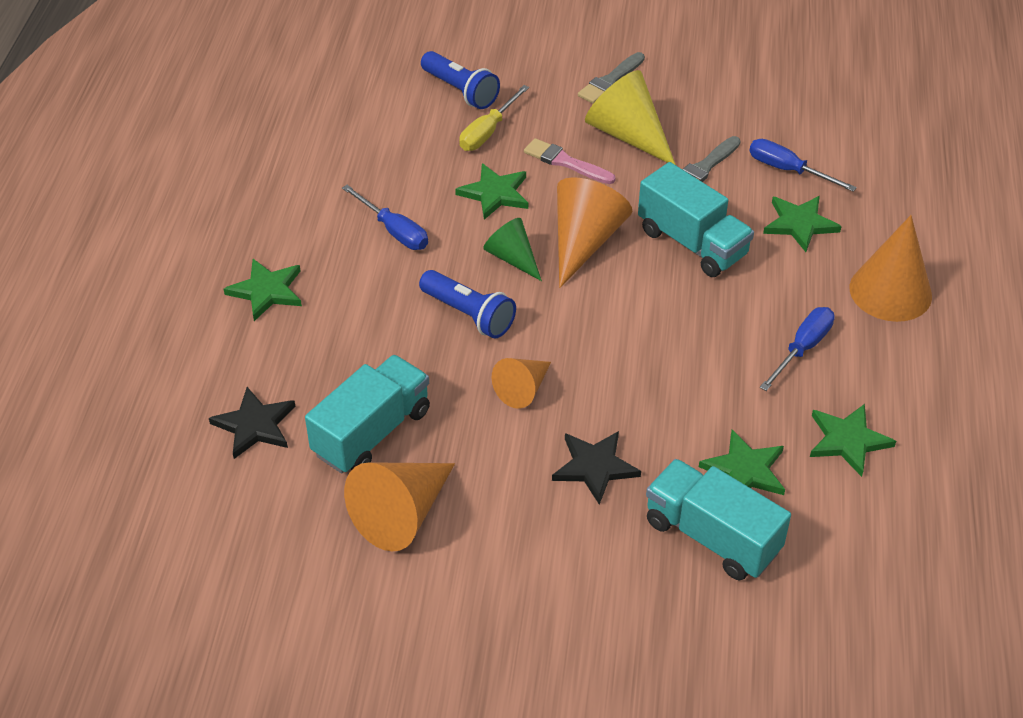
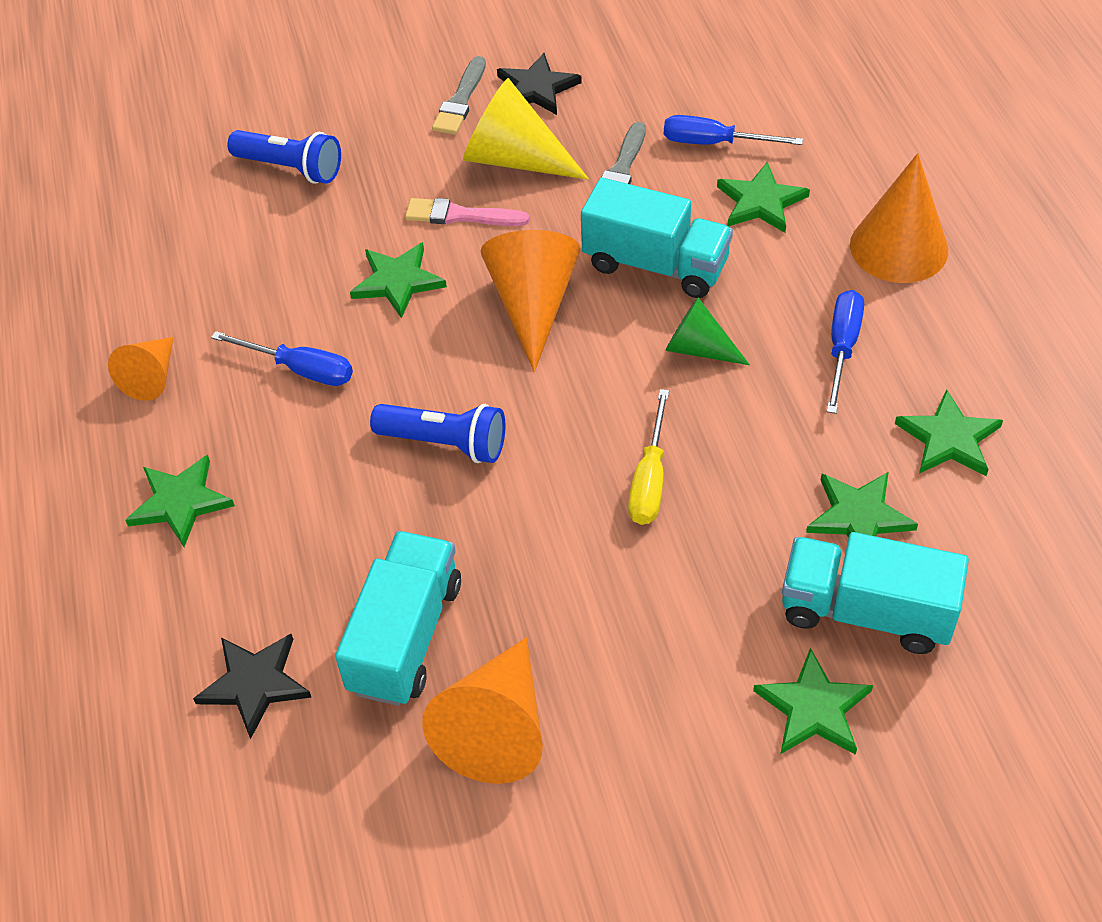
camera: 20 degrees left, 5 degrees up
(487, 132) = (349, 208): yellow screwdriver -> yellow screwdriver (649, 479)
(512, 258) = (460, 354): green cone -> green cone (699, 348)
(523, 389) = (557, 512): orange cone -> orange cone (152, 376)
(595, 467) = (691, 578): black star -> black star (537, 88)
(634, 586) = (813, 708): none -> green star

